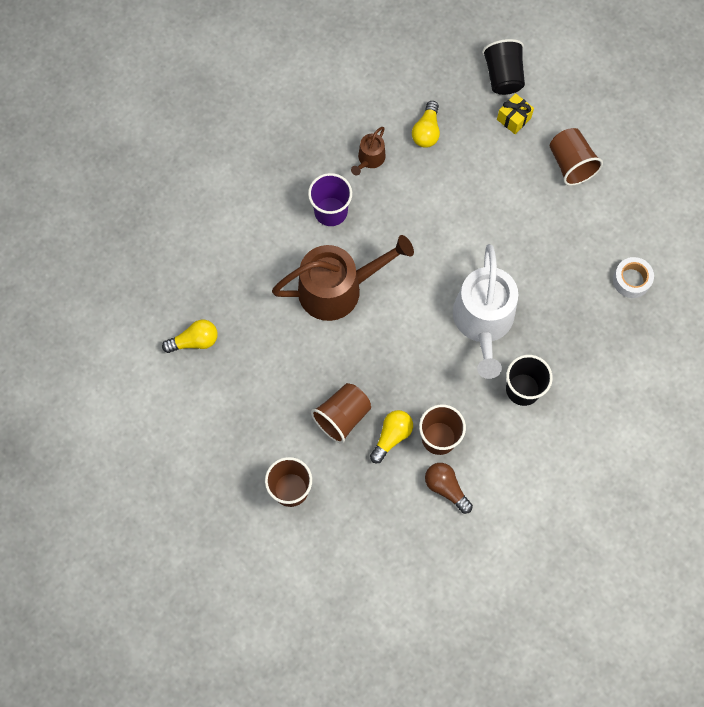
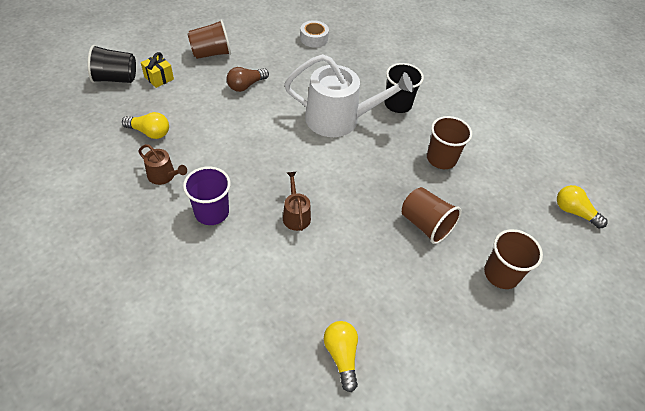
camera: 90 degrees left, 20 degrees down
(337, 288) = (296, 215): brown watering can -> brown watering can, size x0.46
(392, 436) = (442, 190): yellow light bulb -> yellow light bulb (574, 212)
(446, 488) = (484, 160): brown light bulb -> brown light bulb (246, 85)

